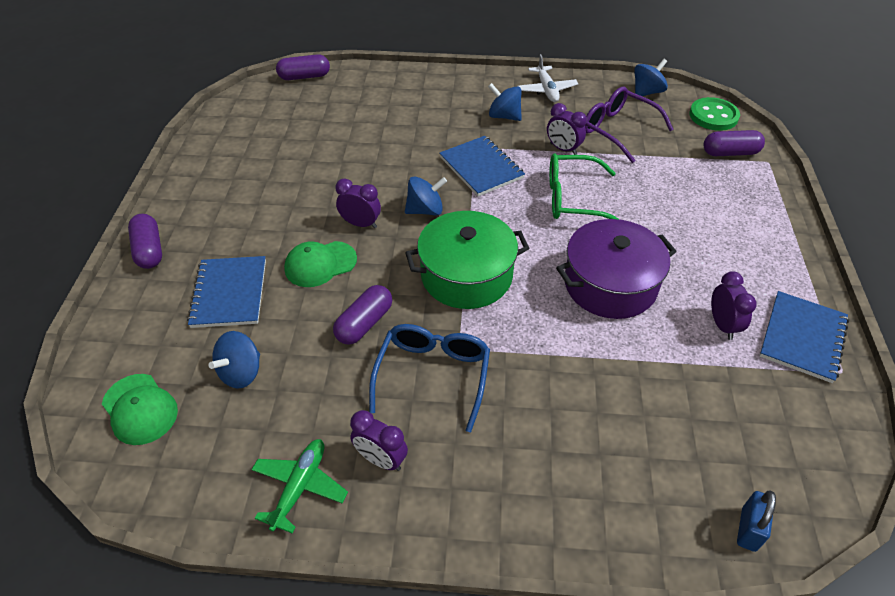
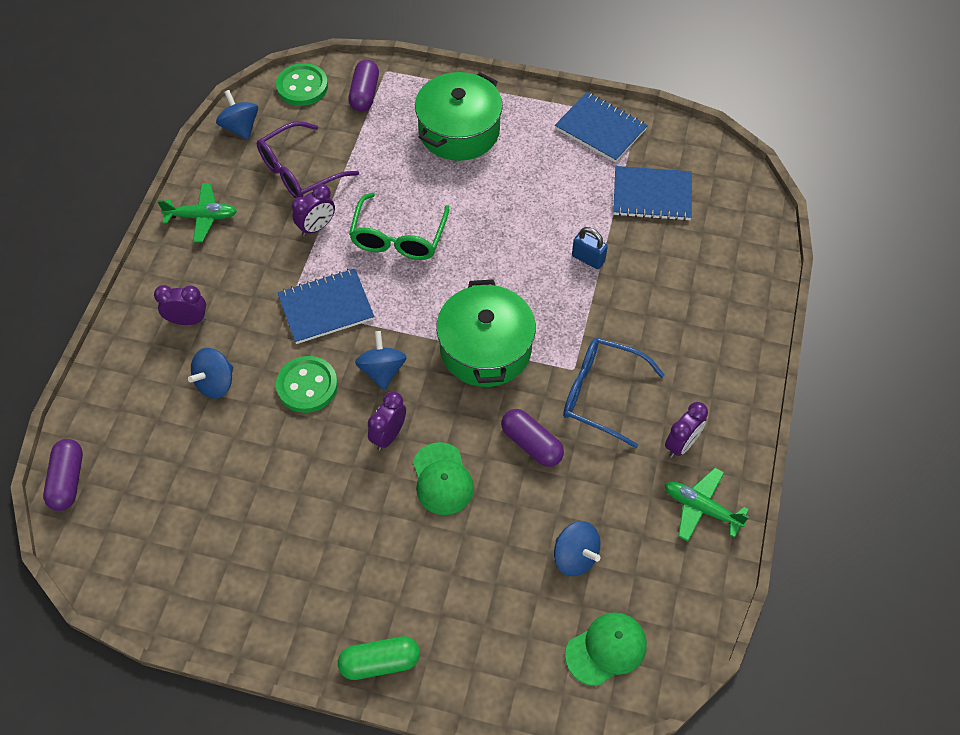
camera: 80 degrees left, 10 degrees up
(149, 250) = (380, 662): purple capsule -> green capsule
(229, 293) = (467, 570): blue notebook -> blue notebook (652, 195)
(401, 170) = (307, 386): none -> green button
(504, 116) = (239, 268): blue spinning top -> blue spinning top (215, 383)
(546, 90) = (202, 217): white plane -> green plane
(610, 284) = (519, 238): purple pot -> none
(722, 325) = (579, 174): purple clock -> purple clock (187, 320)
(725, 221) = (459, 131): none -> green pot
(748, 529) = (757, 221): blue padlock -> blue padlock (588, 259)

